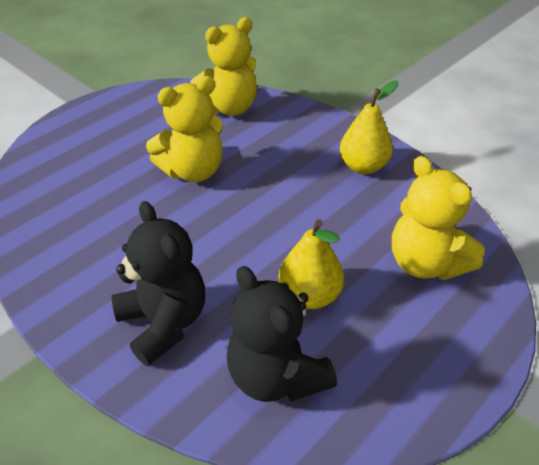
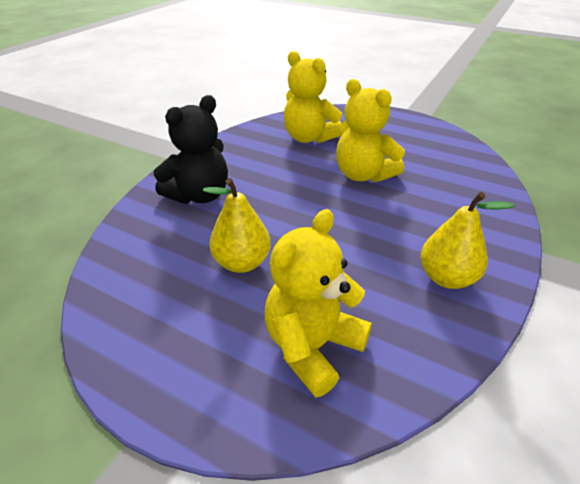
camera: 75 degrees right, 5 degrees down
(229, 108) = (465, 175): yellow teddy bear -> yellow teddy bear (309, 138)
(276, 376) = (155, 256): black teddy bear -> none

